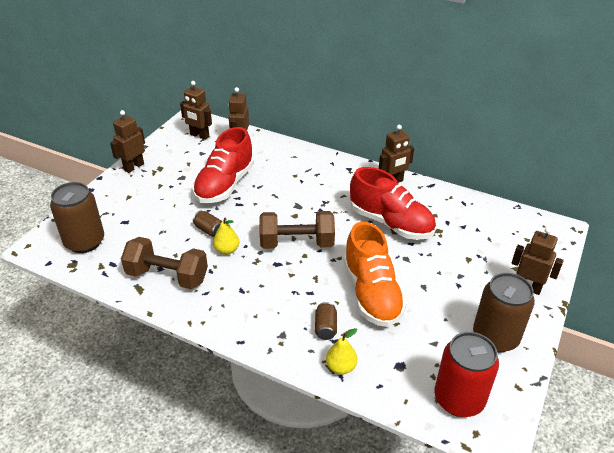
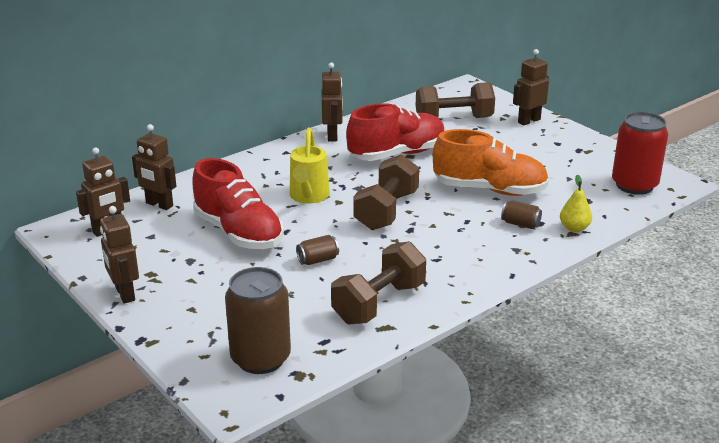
camera: 65 degrees left, 10 degrees down
(227, 250) = (363, 255): yellow pear -> none
(291, 199) = (308, 197): none -> yellow watering can
(483, 238) = (454, 119): none -> brown dumbbell
(495, 337) = (577, 151): brown can -> none

